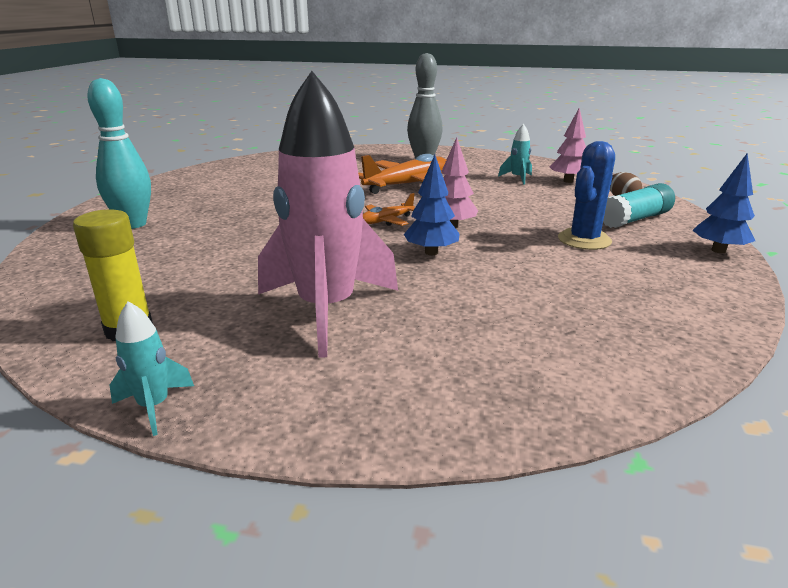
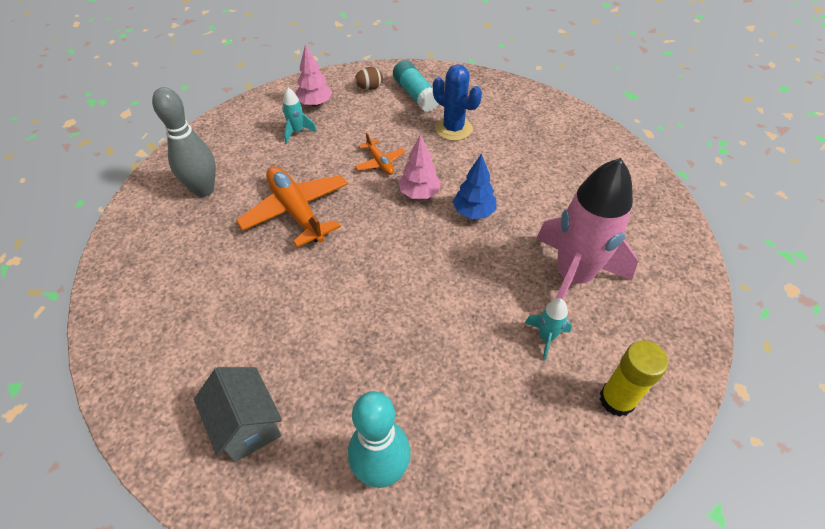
camera: 85 degrees left, 25 degrees up
(154, 406) = (698, 358): turquoise rocket -> turquoise rocket (546, 337)
(197, 188) = (247, 425): none -> grey house
(386, 221) = (400, 235): orange plane -> orange plane (380, 162)
(718, 250) = (474, 78): blue tree -> none

